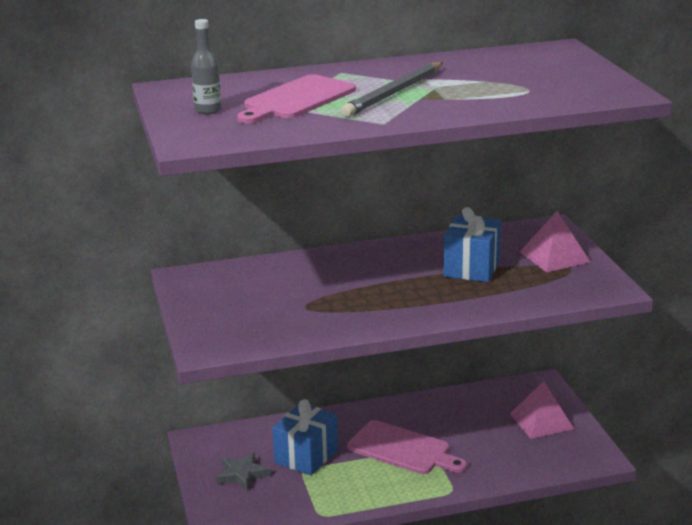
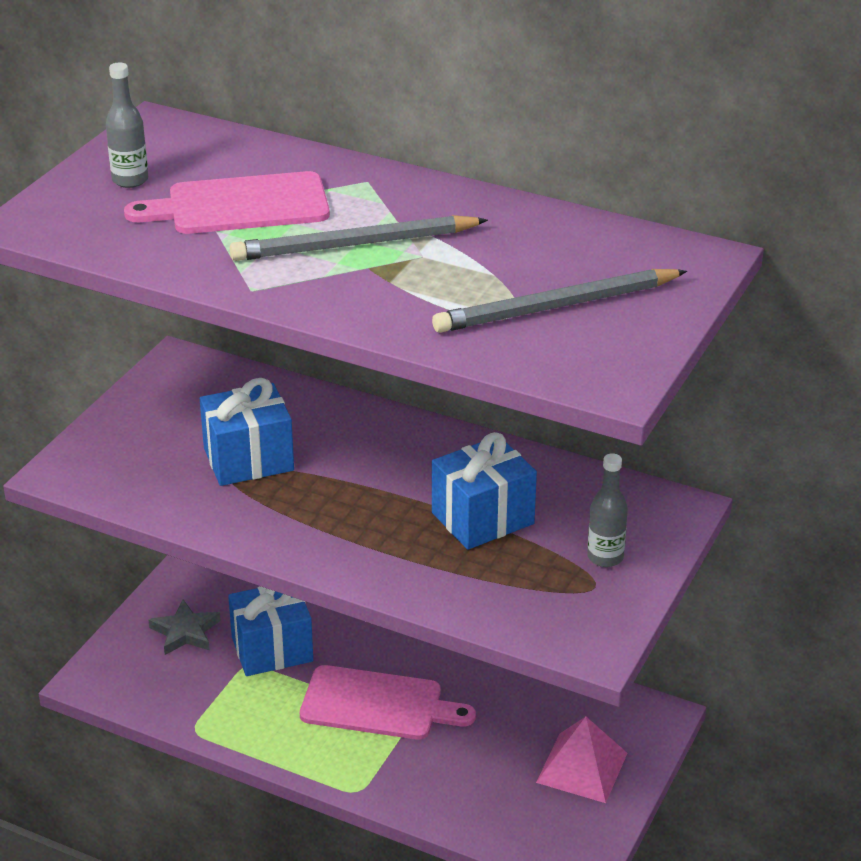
camera: 40 degrees right, 10 degrees up
(306, 298) = (248, 459): none -> blue gift
(403, 449) = (378, 704): pink cutting board -> pink cutting board turned 60 degrees counterclockwise
(541, 81) = (557, 306): none -> grey pencil
(554, 257) = (605, 557): pink pyramid -> grey bottle

